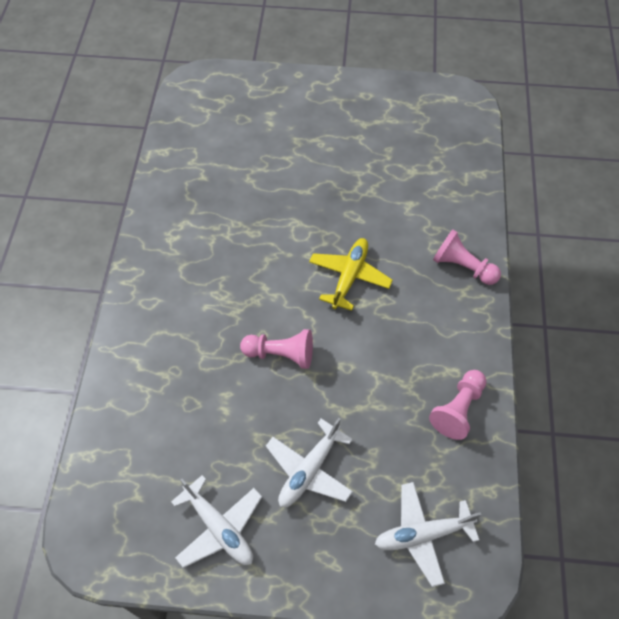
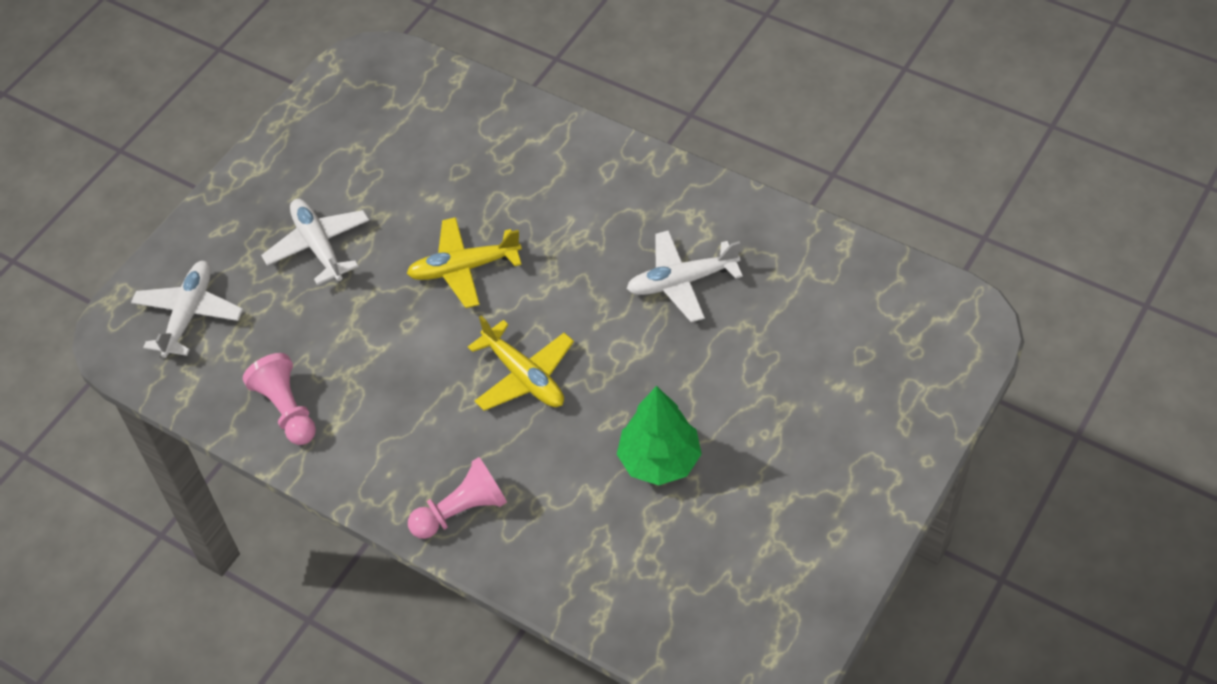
camera: 120 degrees right, 5 degrees down
(219, 527) = (315, 156): white plane -> white plane (681, 282)
(281, 354) = (464, 268): pink pawn -> yellow plane
(367, 184) = (659, 460): none -> green tree

